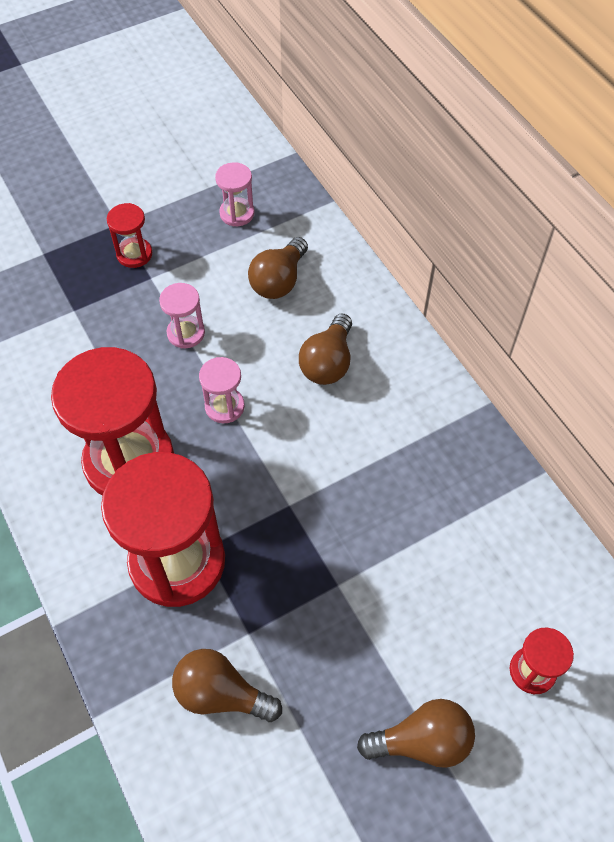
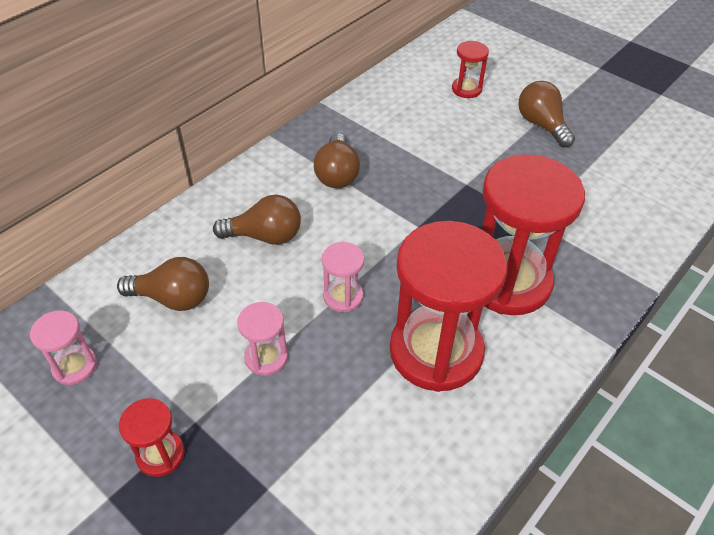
camera: 110 degrees left, 10 degrees down
(221, 694) = (586, 224): brown light bulb -> brown light bulb (337, 174)

